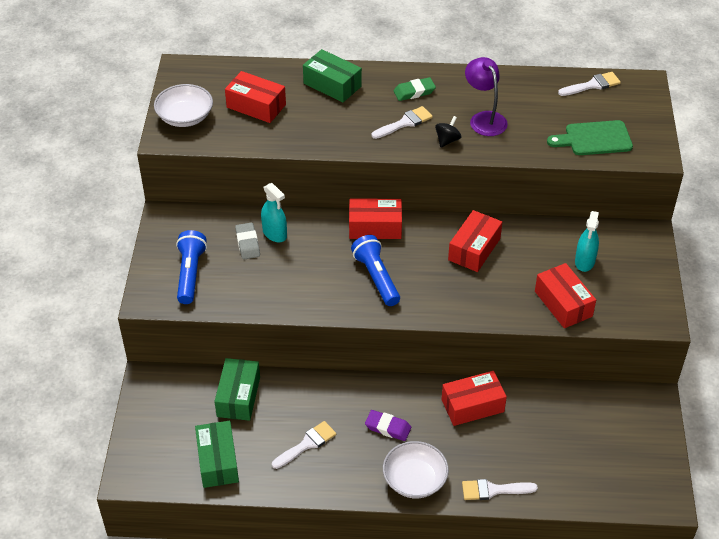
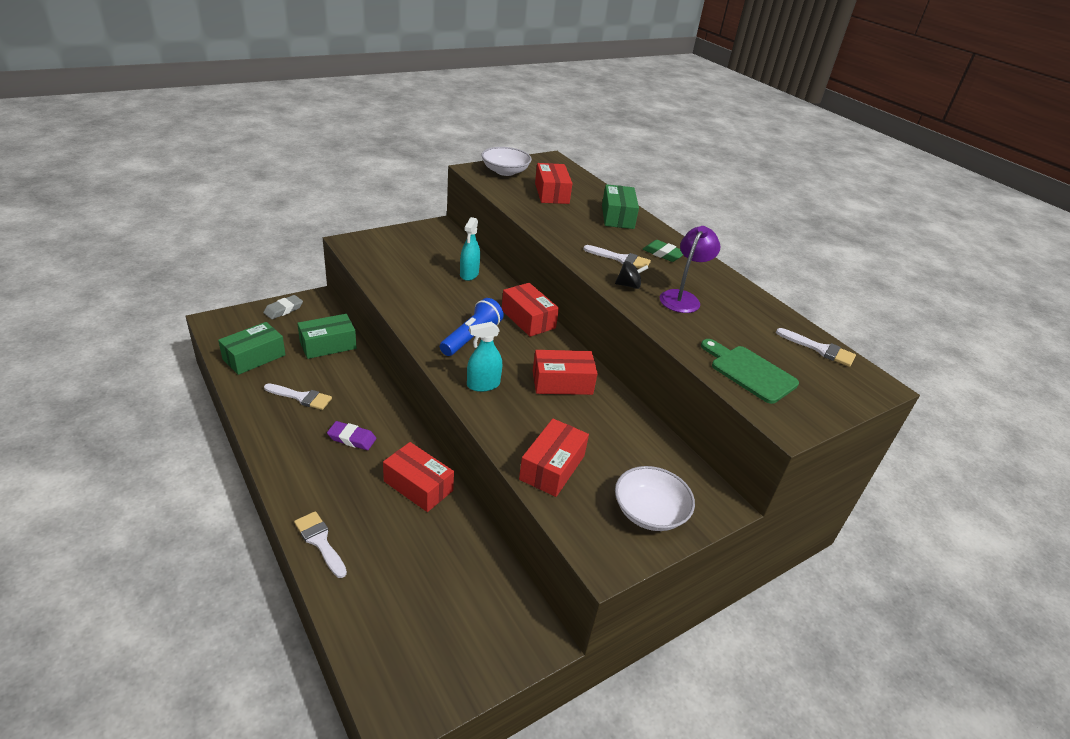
camera: 50 degrees right, 10 degrees down
(190, 274) = (391, 251): blue flashlight -> none
(247, 243) = (446, 266): grey eraser -> grey eraser (283, 310)
(388, 427) = (352, 438): purple eraser -> purple eraser turned 60 degrees counterclockwise
(414, 479) = (300, 478): white bowl -> white bowl (649, 512)
(584, 261) = (626, 464): turquoise spray bottle -> turquoise spray bottle (483, 385)

